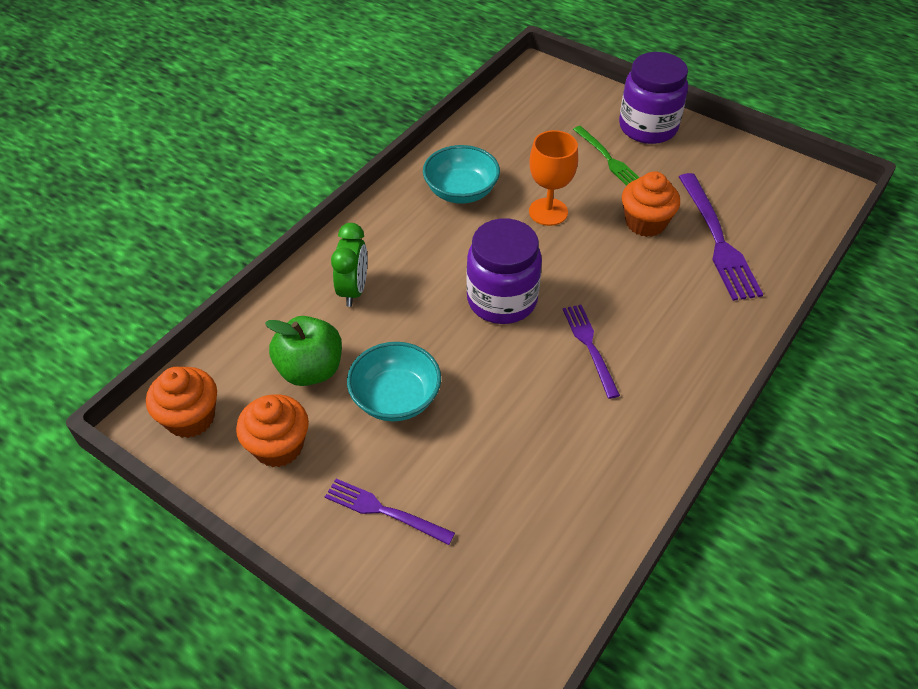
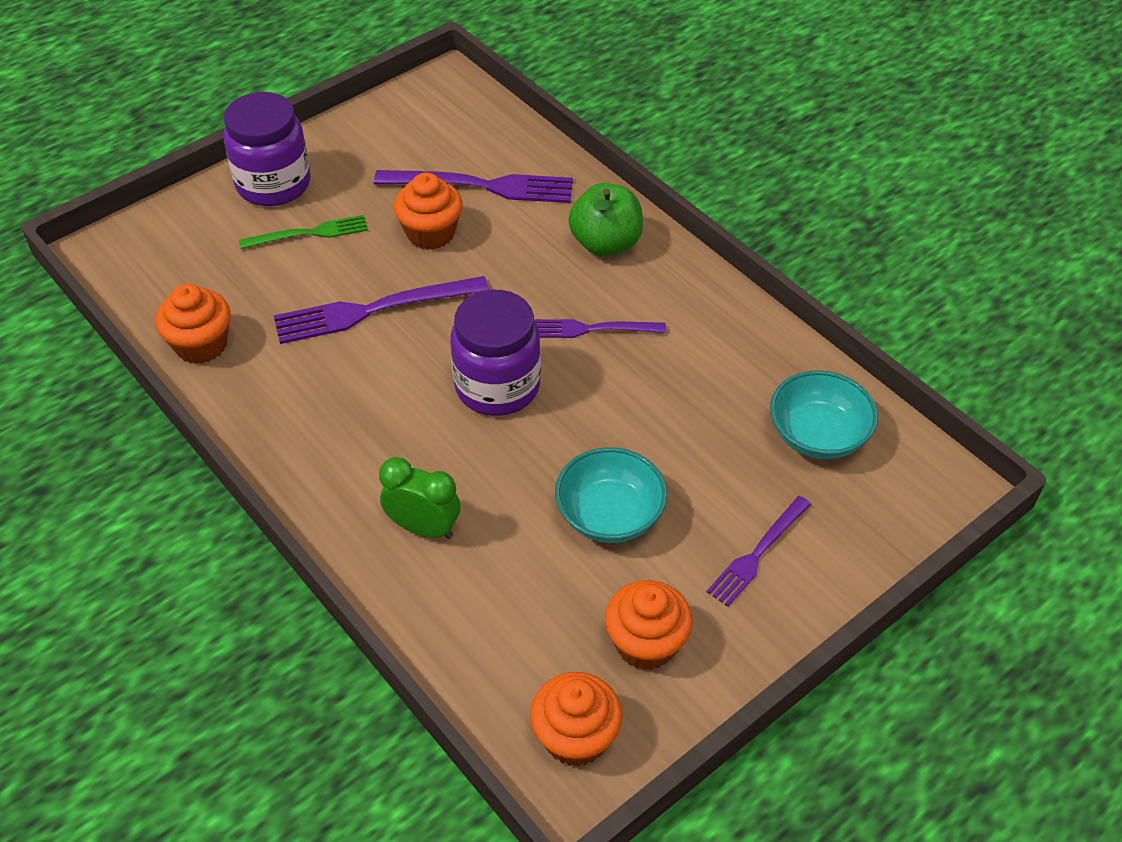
camera: 75 degrees left, 0 degrees up
(310, 370) = (539, 594): green apple -> green apple (605, 243)
(461, 191) = (296, 383): turquoise bowl -> turquoise bowl (818, 435)
(476, 138) = (201, 345): none -> orange cupcake
(548, 212) = (373, 310): orange goblet -> purple fork

